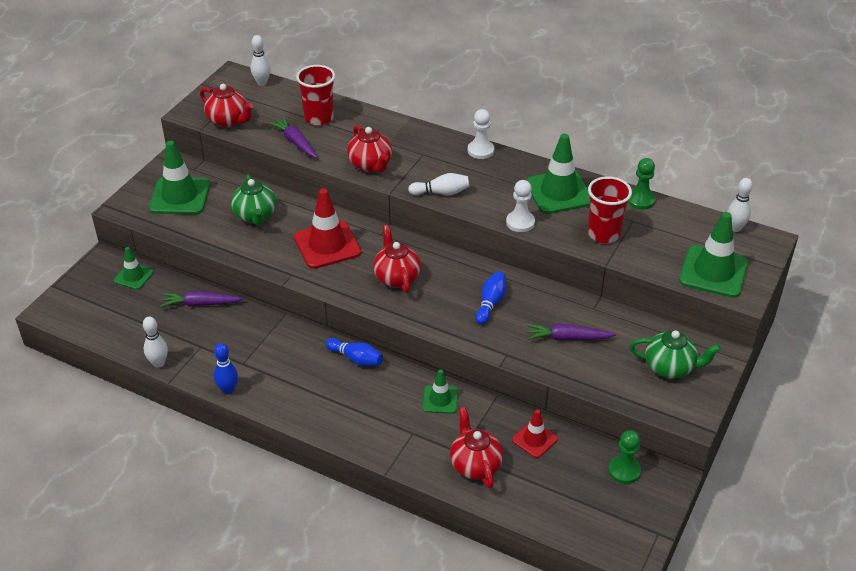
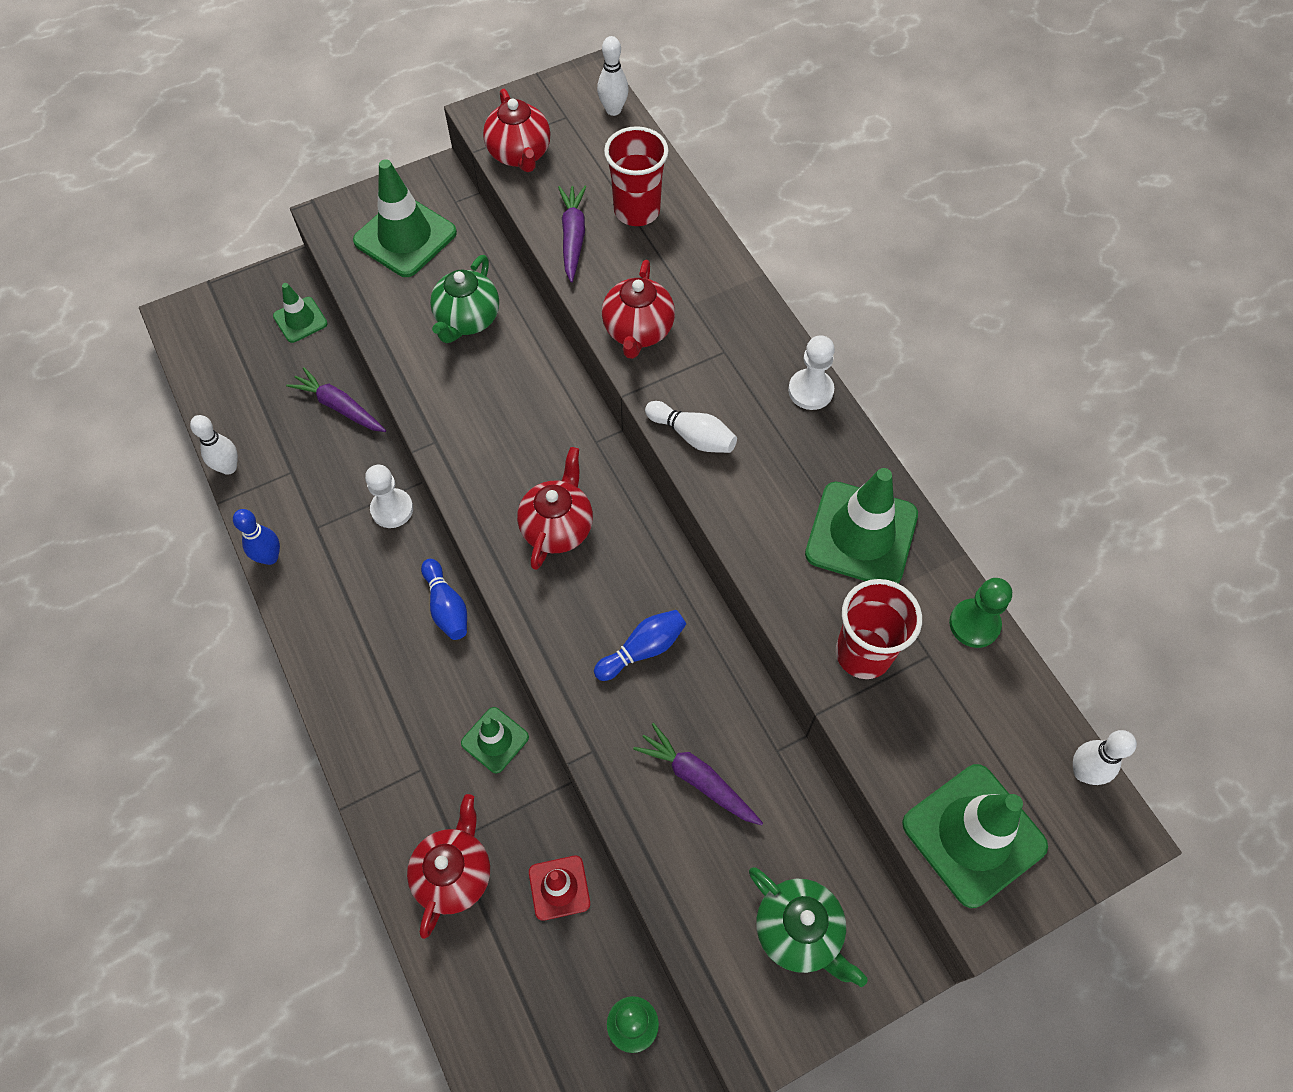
camera: 35 degrees right, 20 degrees up
(327, 245) = (515, 419): red traffic cone -> none
(520, 222) = (758, 556): white pawn -> white pawn (392, 509)

